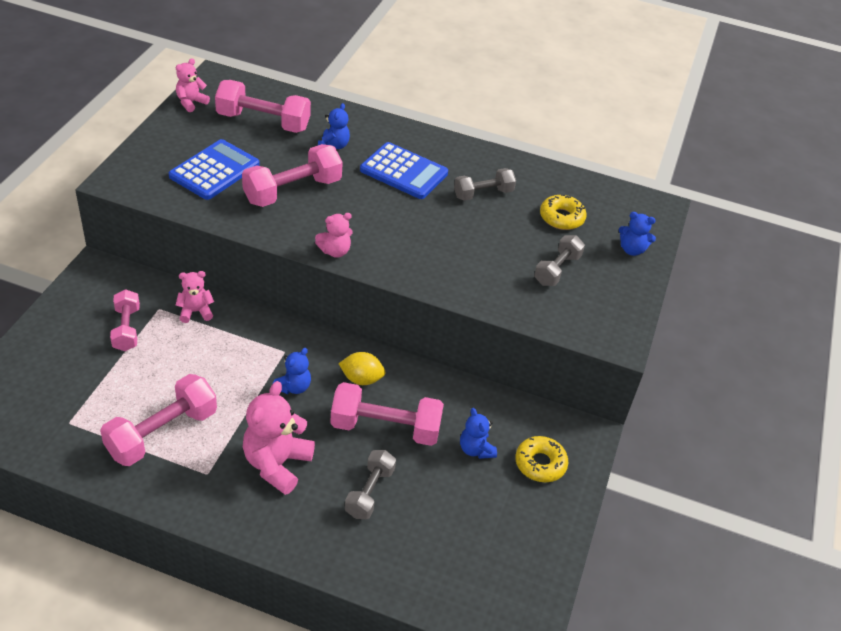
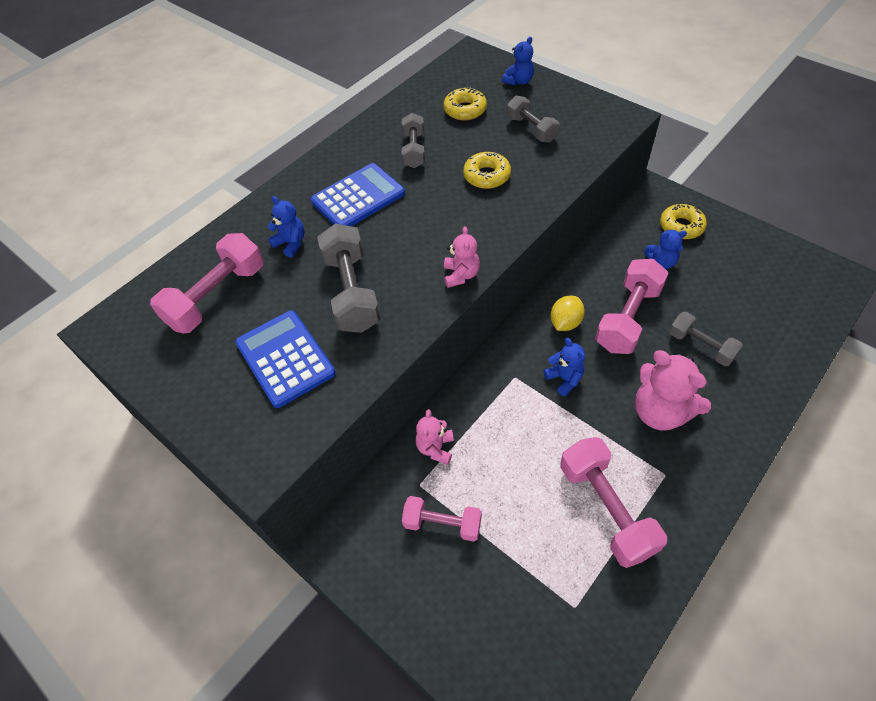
camera: 60 degrees left, 10 degrees up
(191, 102) = (140, 362): pink teddy bear -> none
(292, 191) = (352, 292): pink dumbbell -> grey dumbbell
(470, 248) = (487, 176): none -> yellow donut

